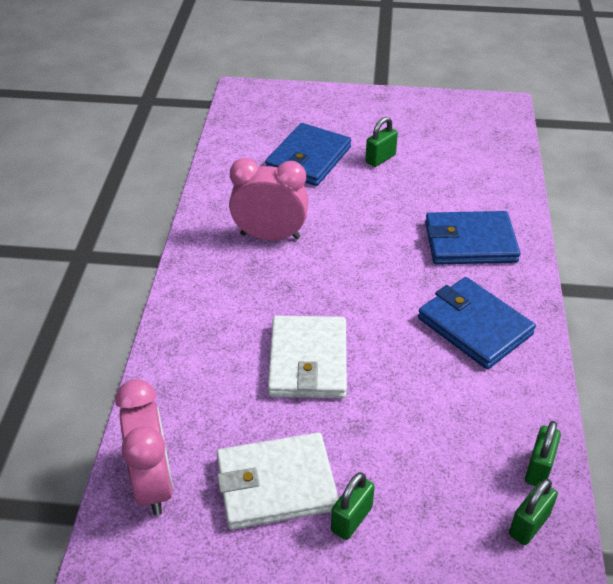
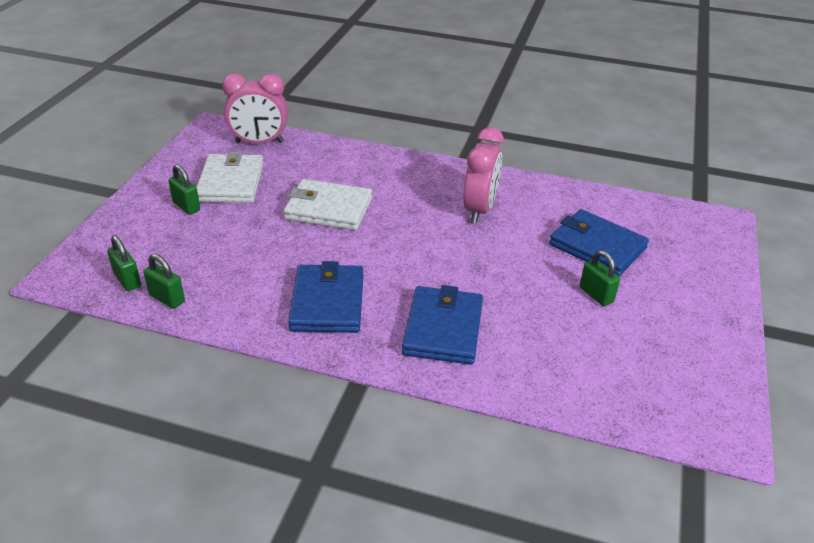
camera: 100 degrees right, 5 degrees down
(474, 326) = (327, 302): blue wallet -> blue wallet turned 60 degrees counterclockwise

